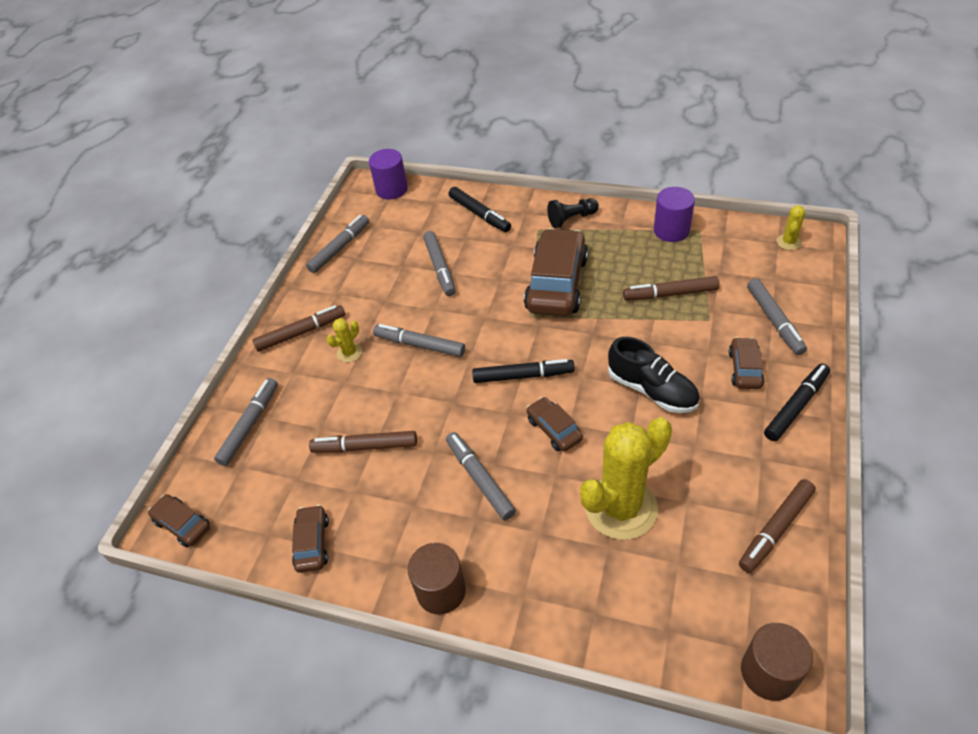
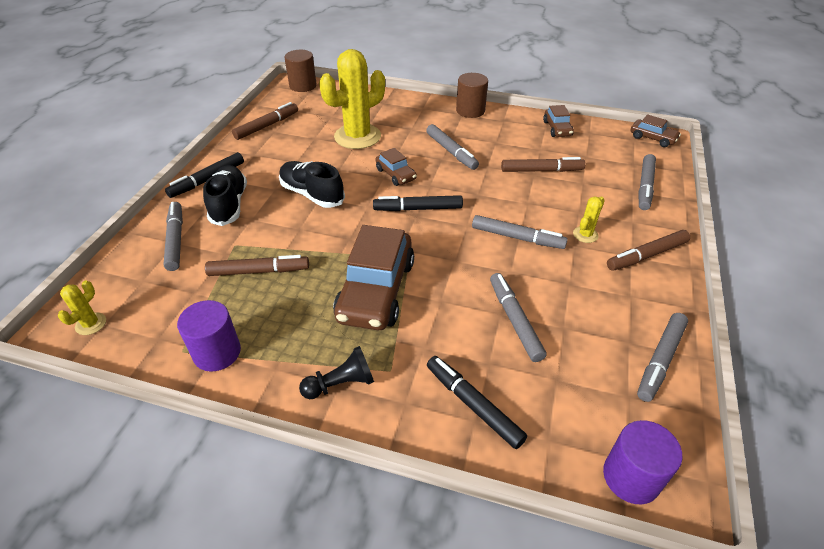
camera: 175 degrees right, 5 degrees down
(744, 369) = (229, 204): brown car -> black shoe

